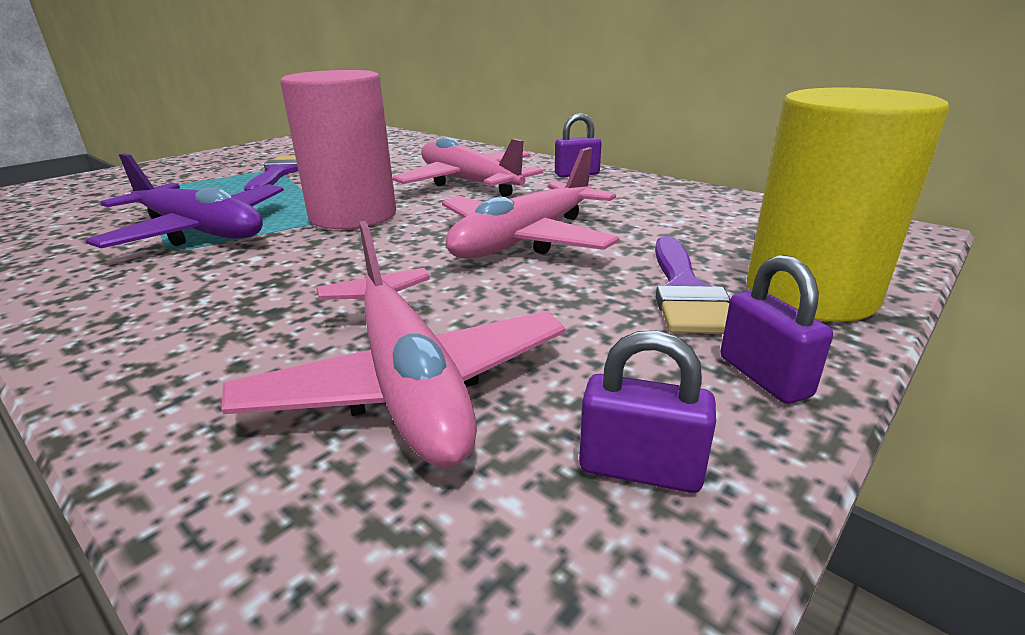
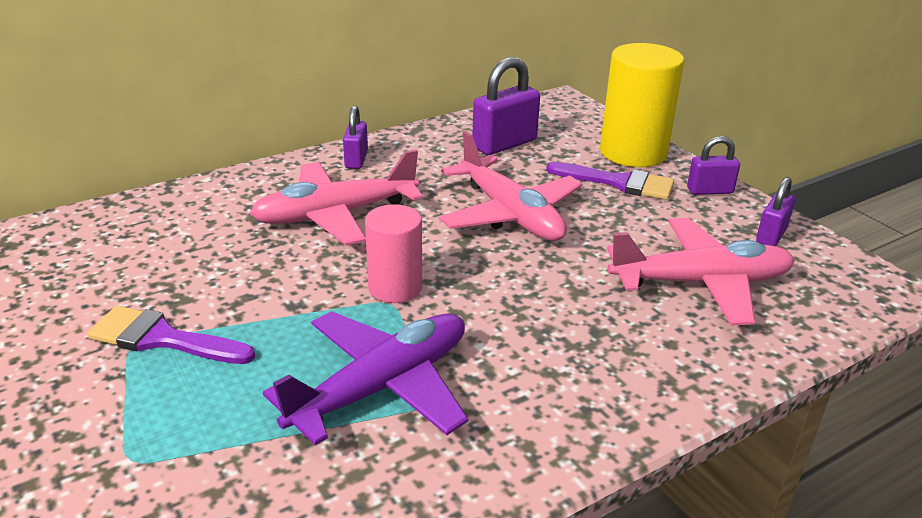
camera: 75 degrees left, 5 degrees up
(353, 215) = (395, 287): pink cylinder -> pink cylinder, size x0.61
(700, 218) = (504, 144): none -> purple padlock

